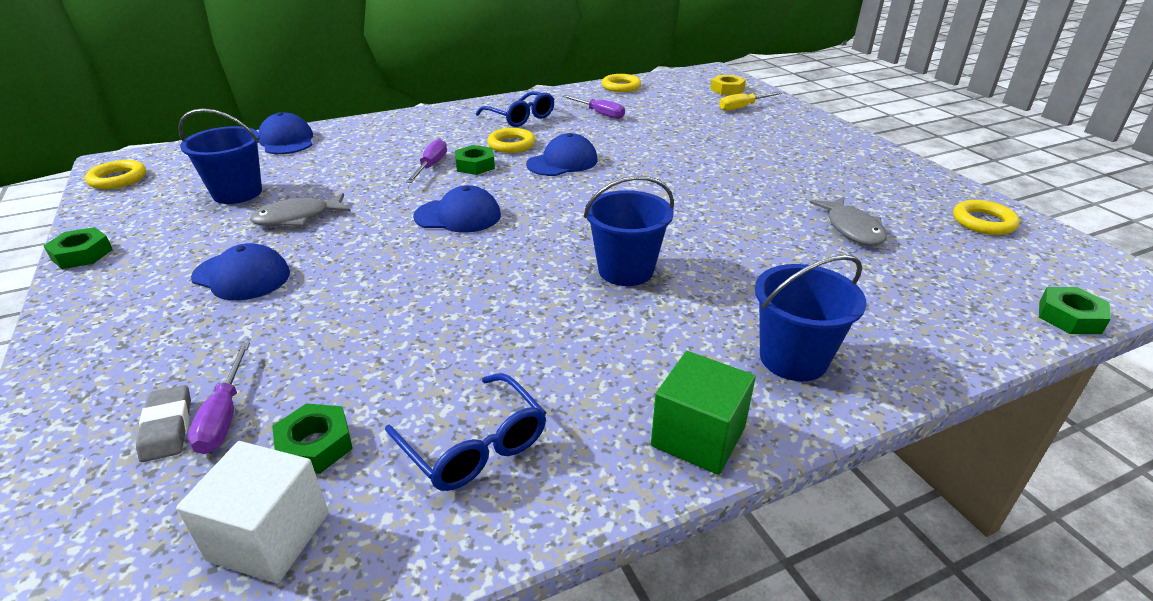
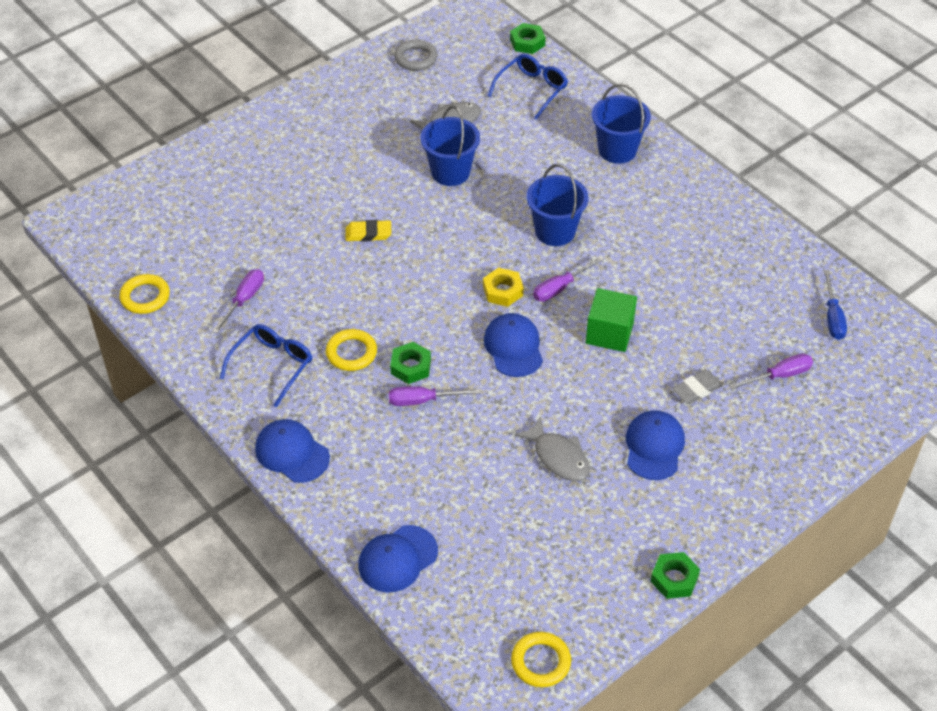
camera: 105 degrees left, 15 degrees up
(167, 427) = (799, 396): grey eraser -> grey eraser (696, 389)
(237, 193) = (531, 531): blue bucket -> blue bucket (450, 172)
(269, 536) = (832, 317): white cube -> blue screwdriver
(315, 445) = (777, 326): green nut -> none
(474, 445) = (744, 263): blue glasses -> blue glasses (532, 90)
(526, 257) = (560, 288): none -> purple screwdriver
(562, 162) = (383, 304): blue cap -> blue cap (292, 453)
(662, 165) = (368, 234): none -> yellow eraser
(698, 437) = (696, 182): green cube -> green cube (609, 333)
(727, 89) = (139, 204): yellow nut -> yellow nut (502, 291)
(742, 107) = (198, 189): yellow screwdriver -> none
(983, 222) = (415, 58): yellow ring -> grey ring

